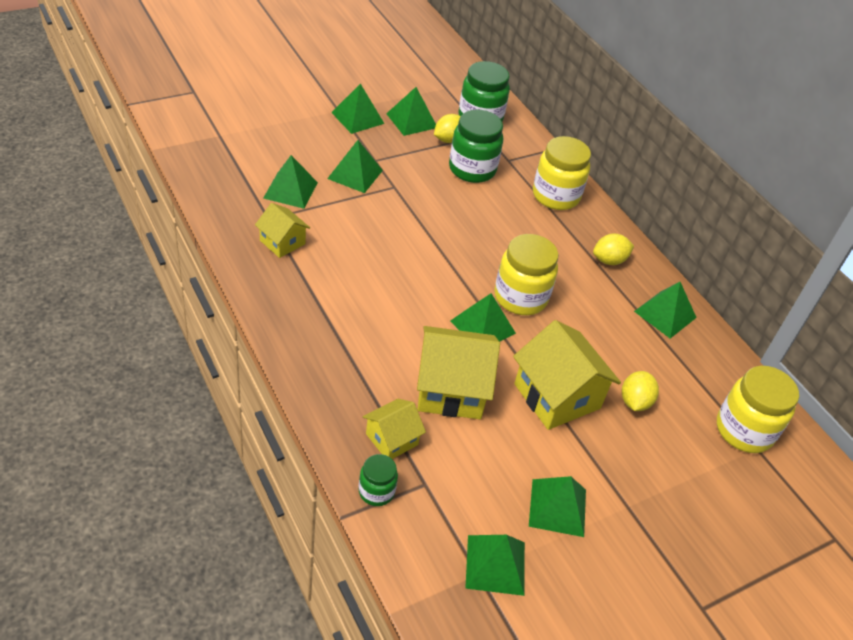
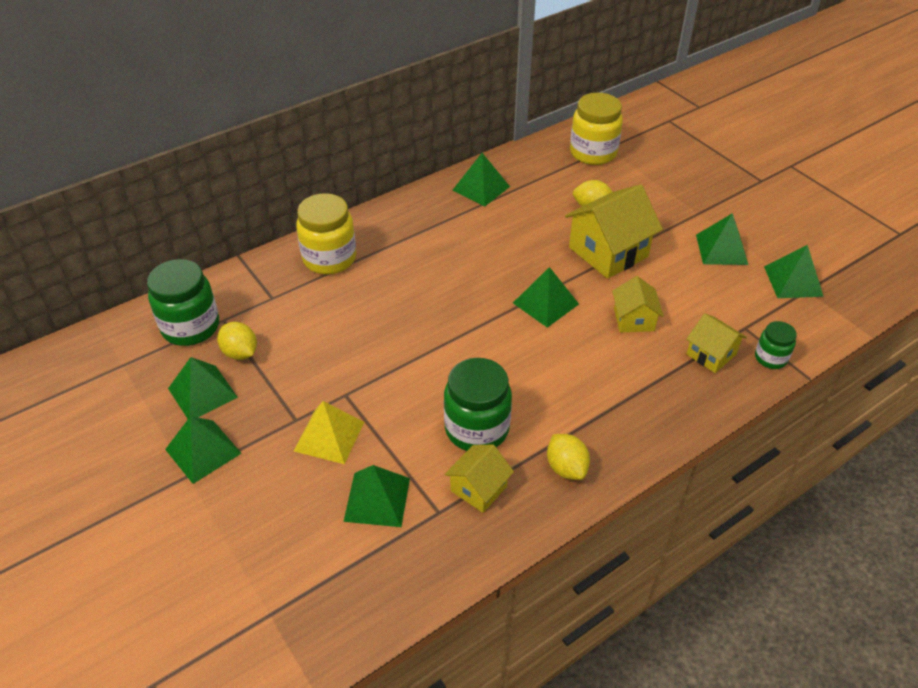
camera: 90 degrees left, 0 degrees up
(355, 174) = (329, 436): green pyramid -> yellow pyramid
(451, 389) = (634, 319): yellow house -> yellow house, size x0.56
(472, 169) = (296, 327): green jar -> green jar (477, 429)
(520, 297) = (495, 279): yellow jar -> none
(609, 260) = (420, 221): yellow lemon -> yellow lemon (566, 468)

